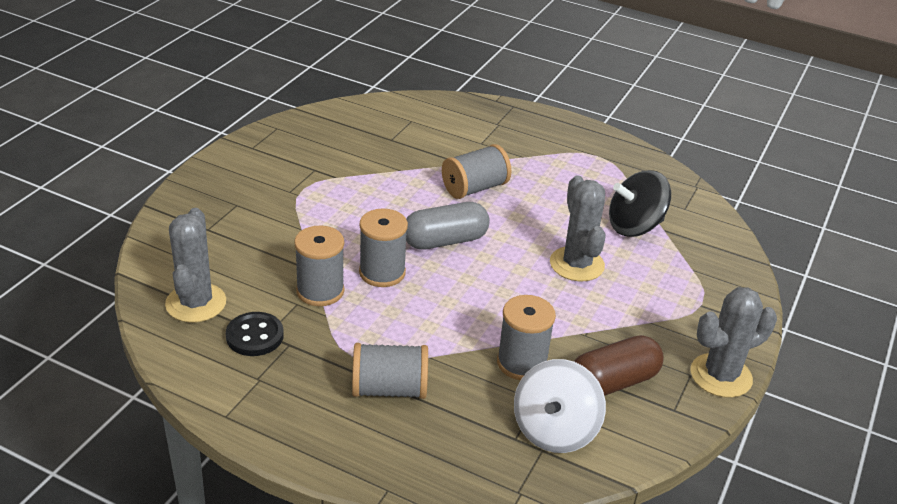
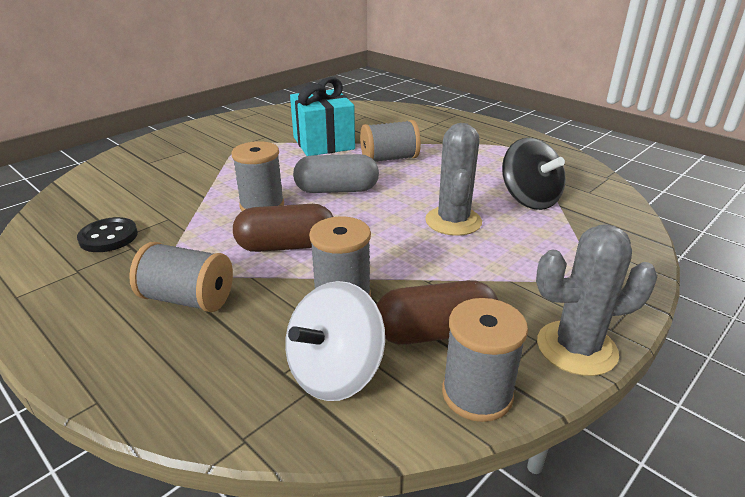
camera: 20 degrees right, 5 degrees down
(196, 303) = (87, 207): grey cactus -> none
(320, 291) = (196, 212): grey spool -> grey spool (477, 394)
(389, 172) = (323, 143): none -> turquoise gift
(439, 318) = (286, 246): none -> brown capsule
(634, 226) = (529, 199): black spinning top -> black spinning top turned 120 degrees counterclockwise

